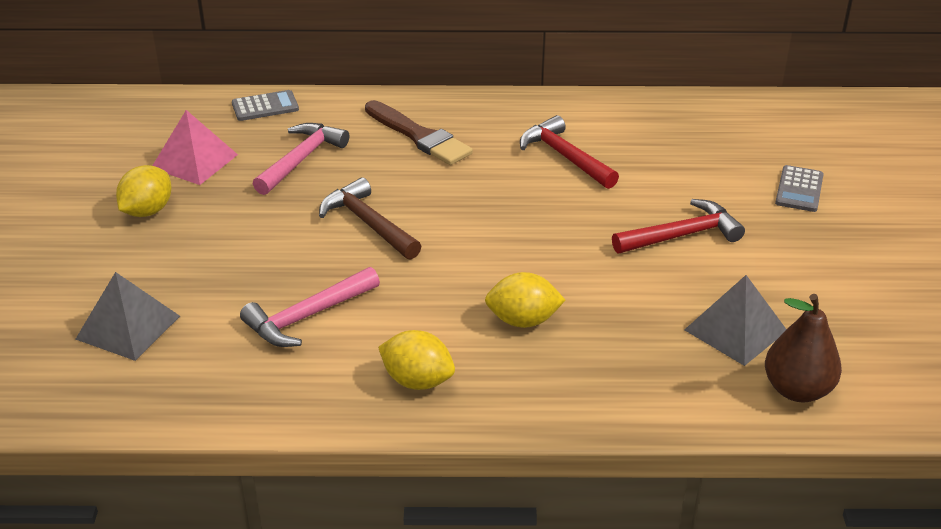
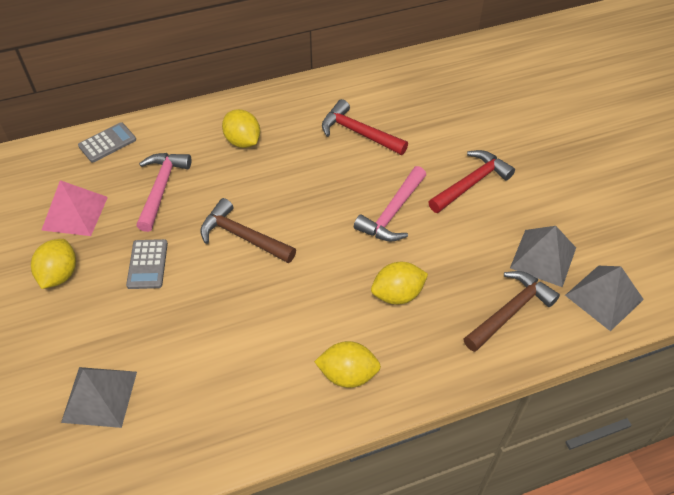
camera: 20 degrees left, 15 degrees up
(307, 317) = (238, 340): pink hammer -> pink hammer (392, 213)
(419, 136) = (243, 141): brown brush -> yellow lemon
(659, 372) = (510, 311): none -> brown hammer
(797, 390) = (604, 297): brown pear -> grey pyramid
(799, 189) = (530, 120): grey calculator -> grey calculator (147, 264)

